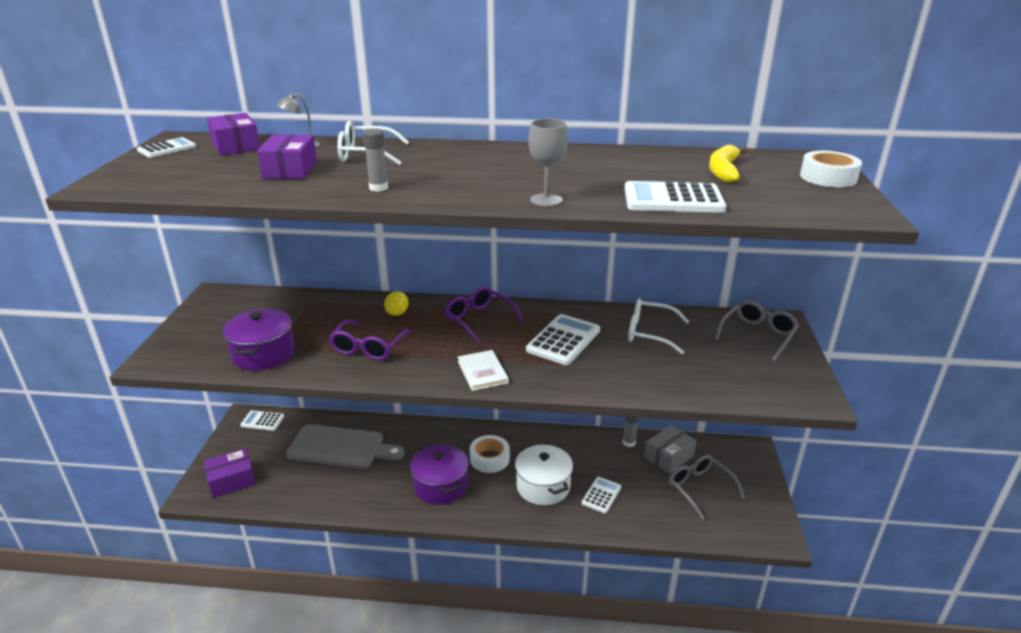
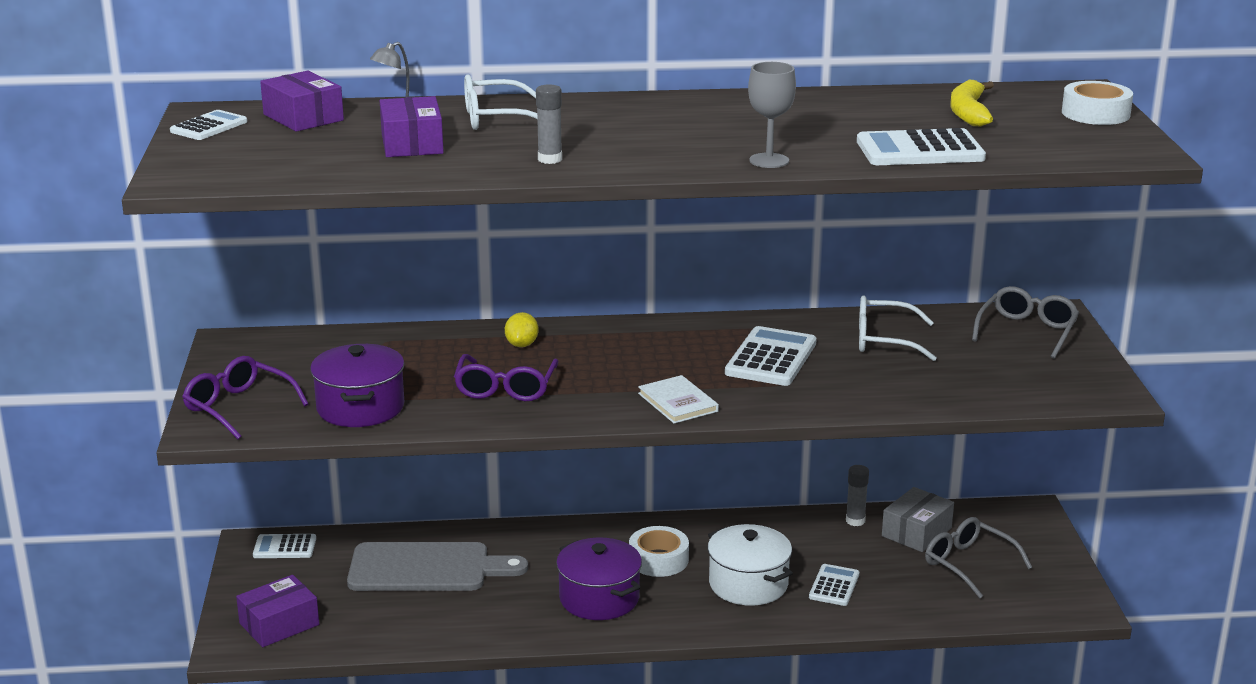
camera: 10 degrees left, 5 degrees down
(479, 319) = (643, 343): purple glasses -> purple glasses (238, 407)

